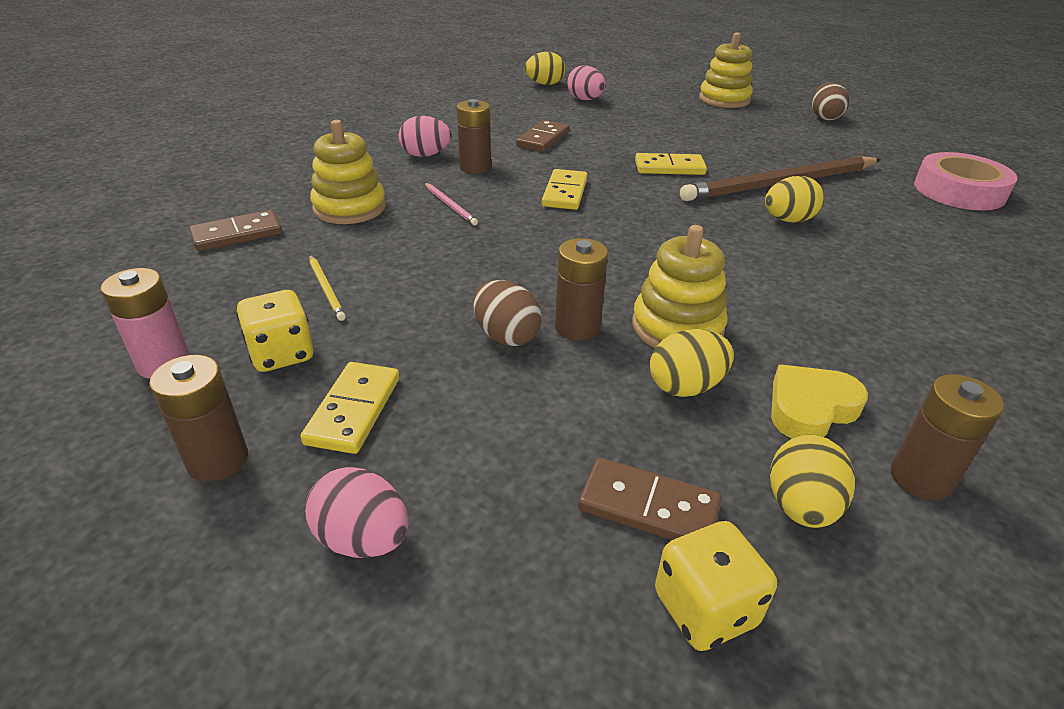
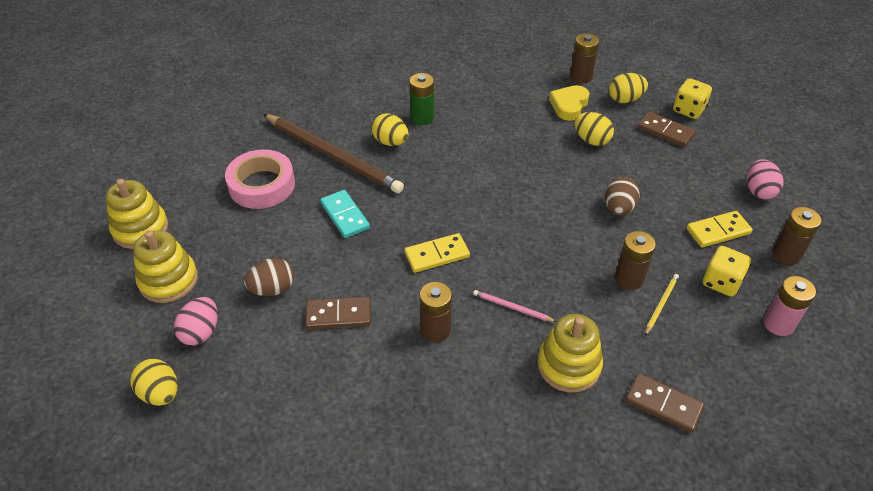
camera: 120 degrees left, 10 degrees up
(425, 155) = (438, 379): pink egg -> none
(450, 206) = (512, 307): pink pencil -> pink pencil turned 90 degrees counterclockwise
(577, 327) = (585, 187): brown battery -> brown battery (629, 278)
(648, 507) = (665, 131): brown domino -> brown domino turned 45 degrees counterclockwise
(669, 167) = (344, 216): yellow domino -> turquoise domino
(677, 327) = (550, 154): yellow stacking toy -> yellow stacking toy (168, 280)
(810, 409) = (569, 105): yellow heart -> yellow heart turned 90 degrees clockwise
(824, 118) = (162, 158): brown egg -> brown egg (272, 289)
(836, 255) = (422, 117): none -> green battery
(959, 191) = (285, 83): pink tape -> pink tape (262, 185)

